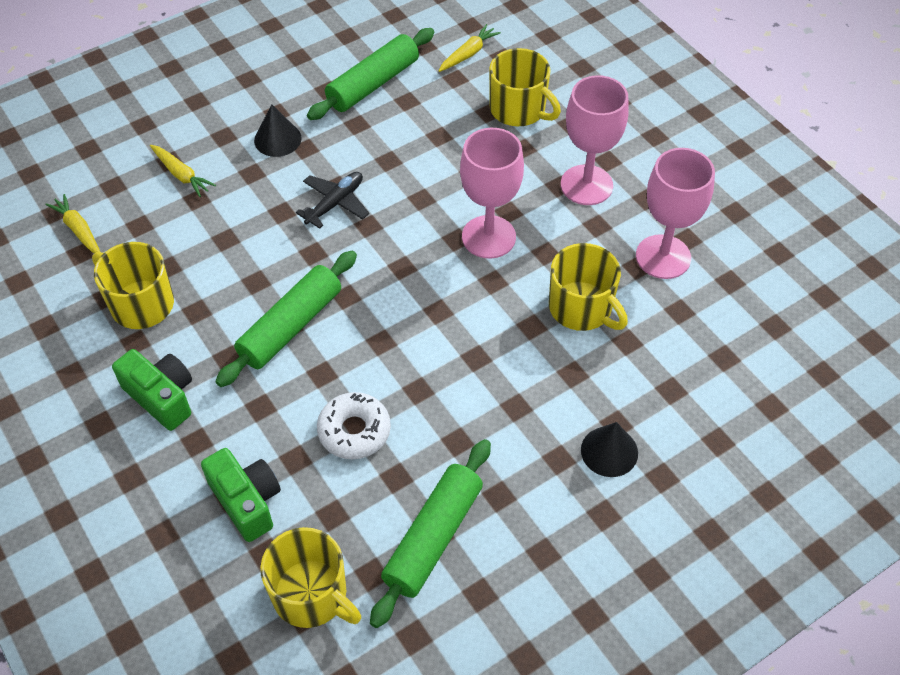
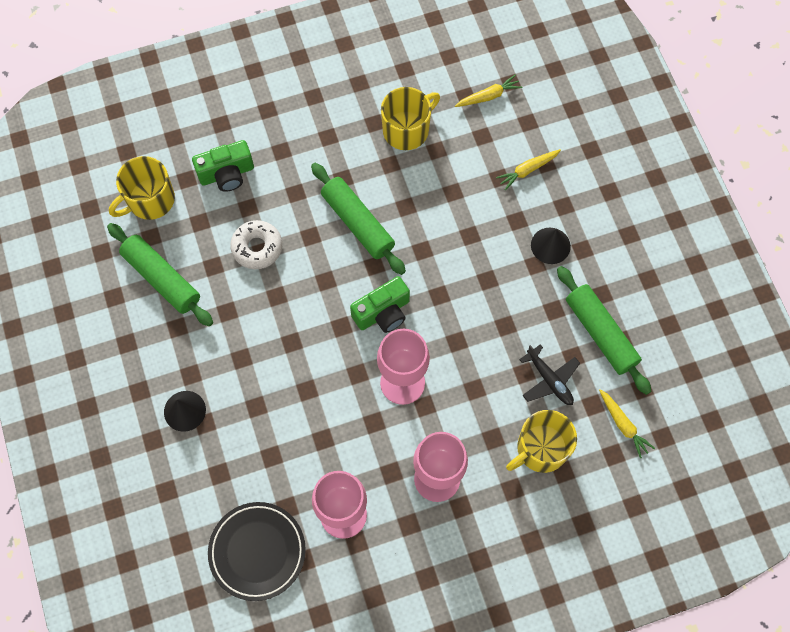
camera: 105 degrees right, 15 degrees up
(161, 397) = (323, 134): green camera -> green camera (383, 312)
(335, 203) = (468, 276): black plane -> black plane (549, 380)
(581, 308) = (312, 432): yellow mug -> none
(742, 326) = (257, 551): none -> black plate

